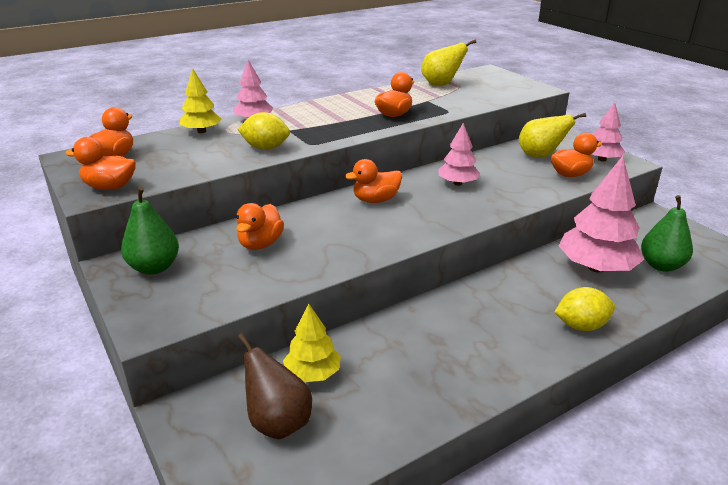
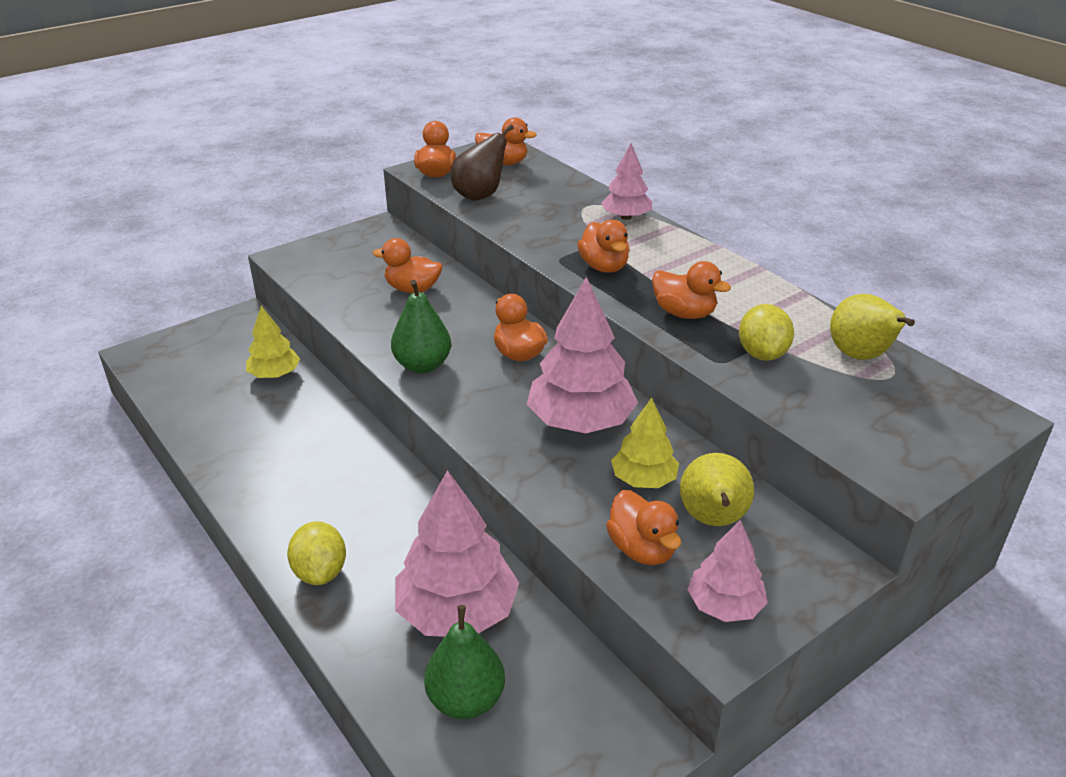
camera: 85 degrees right, 5 degrees up
(154, 267) = (373, 244): green pear -> green pear (422, 365)
(201, 131) = (581, 193): yellow tree -> yellow tree (643, 479)
(265, 148) = (540, 233): yellow lemon -> yellow lemon (762, 354)
(278, 422) = (219, 363): brown pear -> brown pear (480, 195)
(328, 131) = (604, 267): none -> orange duck
(457, 183) = (580, 421): pink tree -> pink tree, size x1.74

